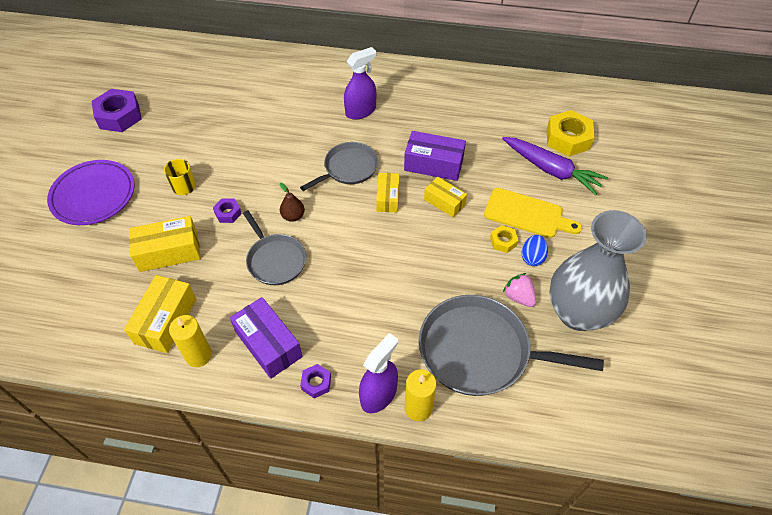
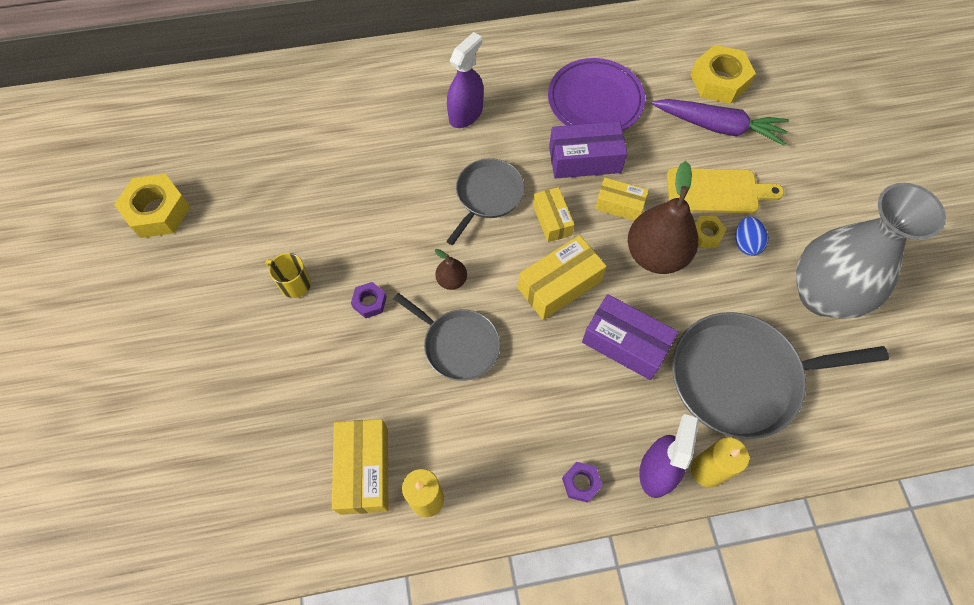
camera: 20 degrees left, 10 degrees up
(93, 195) = (182, 334): purple plate -> purple plate (595, 100)
(119, 116) = (157, 211): purple nut -> yellow nut
(169, 252) = (321, 378): yellow box -> yellow box (559, 285)
(268, 344) = (503, 455): purple box -> purple box (625, 343)
(455, 244) = (656, 255): none -> brown pear
(518, 297) = (753, 297): pink strawberry -> none

